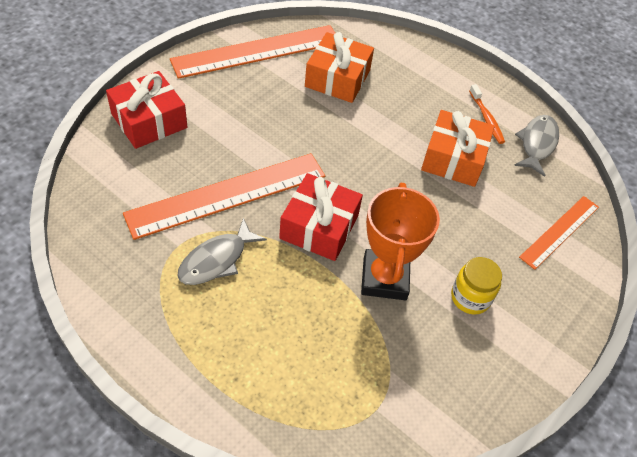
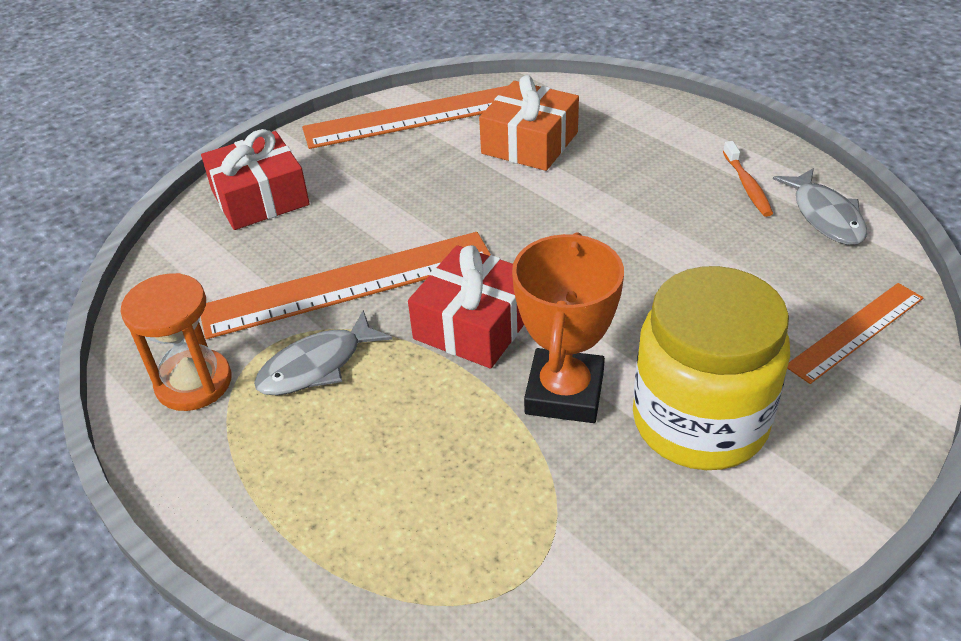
camera: 15 degrees right, 10 degrees down
(132, 274) = (194, 383): none -> orange hourglass
(453, 158) = (691, 236): orange gift -> none
(470, 297) = (699, 421): yellow jar -> yellow jar, size x2.06
(537, 144) = (825, 216): grey fish -> grey fish turned 135 degrees clockwise

